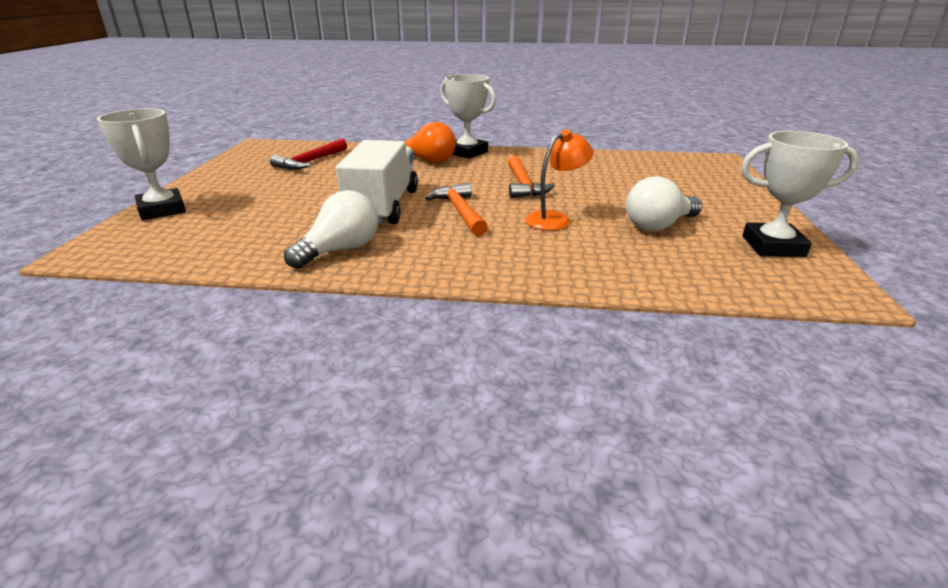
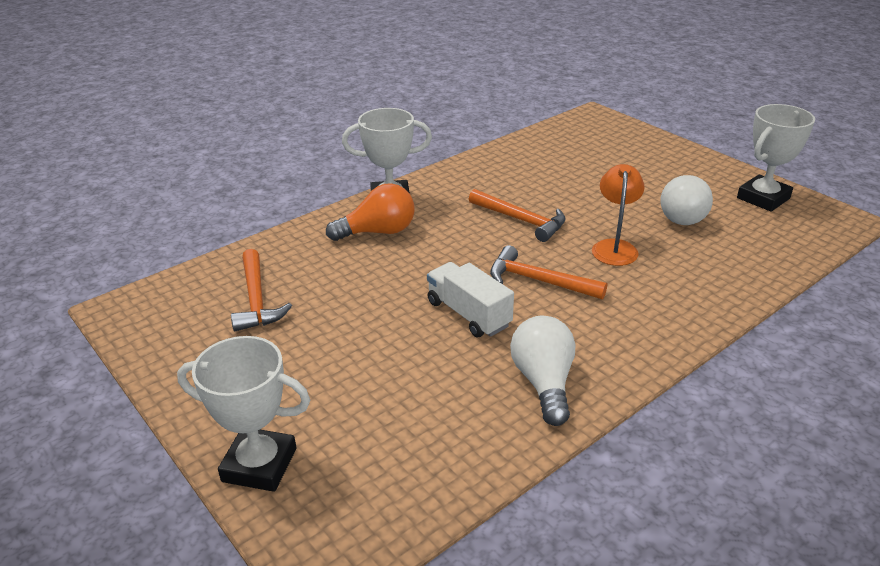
camera: 45 degrees left, 5 degrees up
(310, 161) = (257, 300): red hammer -> orange hammer
(383, 206) = (468, 314): white truck -> white truck, size x0.65

